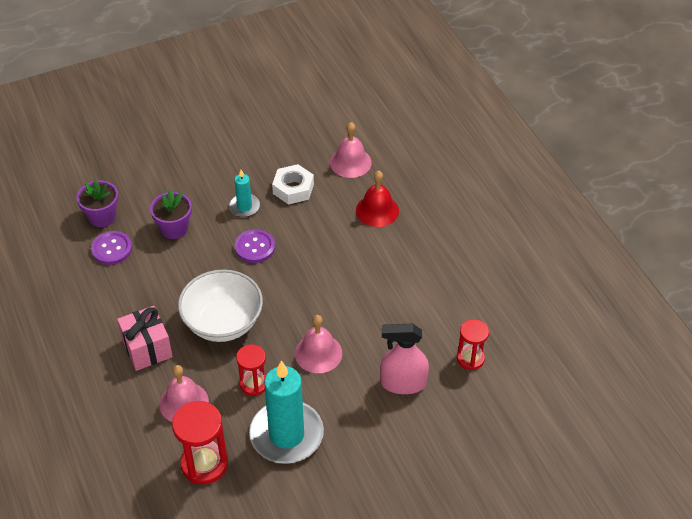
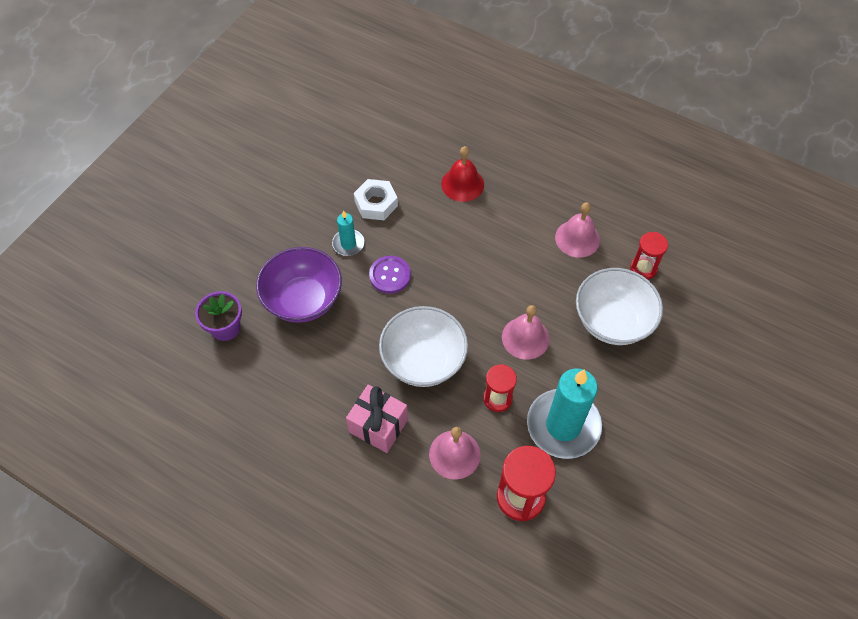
camera: 35 degrees left, 10 degrees up
(111, 249) = (262, 353): purple button -> none
(174, 228) = (303, 300): purple flower pot -> purple bowl
(350, 162) = (403, 153): pink bell -> pink bell (577, 238)
(403, 383) = (612, 321): pink spray bottle -> white bowl

